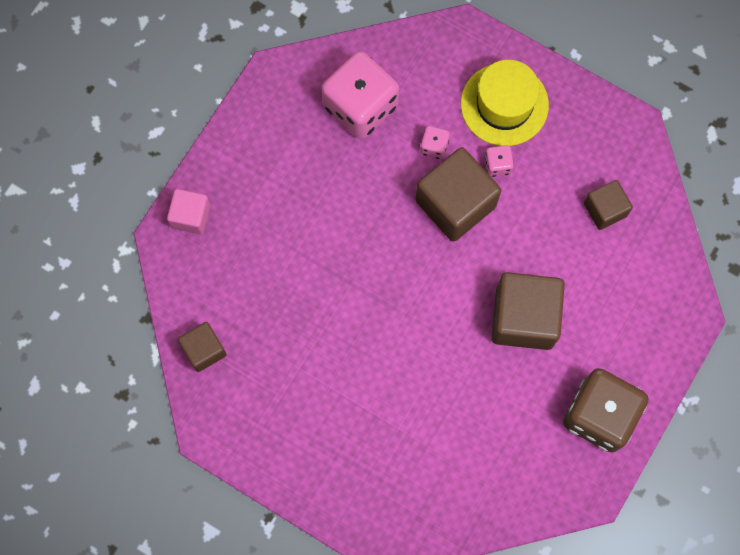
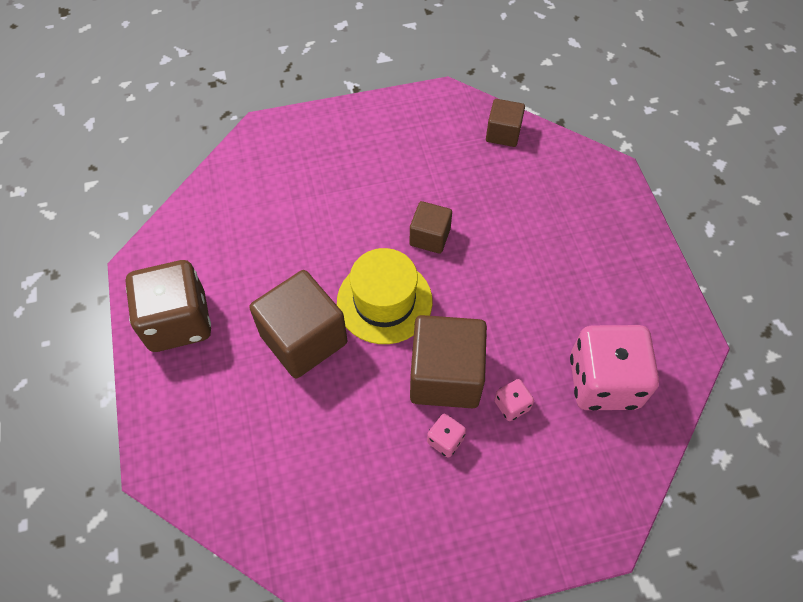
camera: 135 degrees right, 15 degrees down
(191, 216) = (614, 197): pink cube -> none
(504, 104) = (495, 501): yellow hat -> yellow hat (384, 301)
(605, 209) = (316, 489): brown cube -> brown cube (430, 237)

